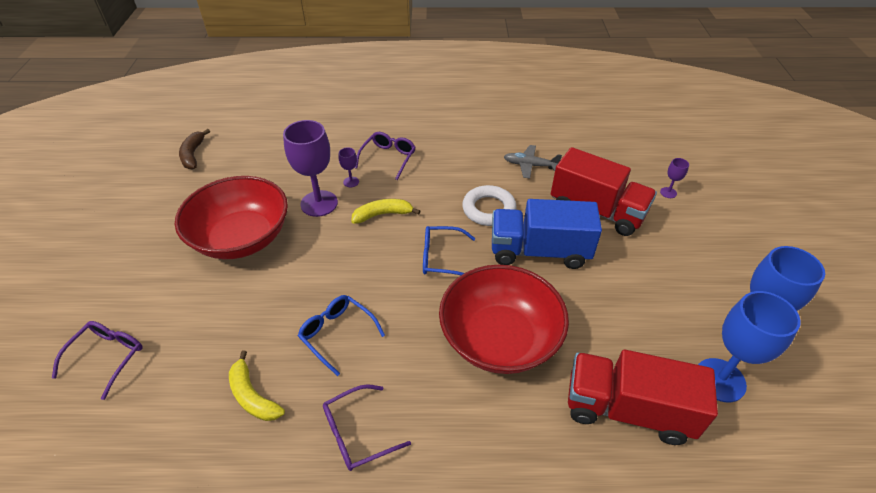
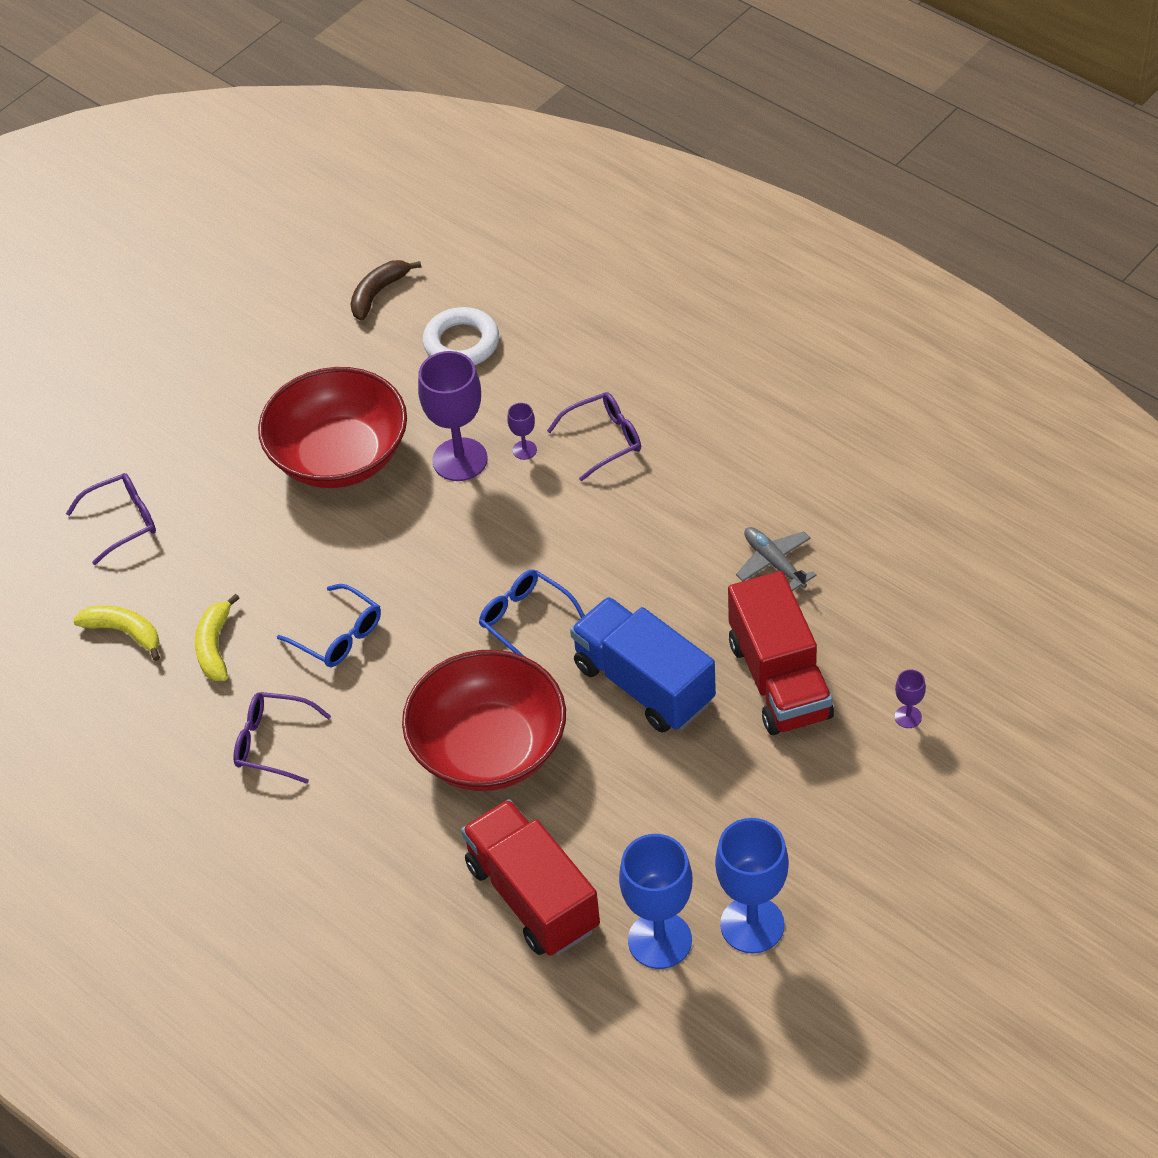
camera: 45 degrees right, 5 degrees up
(337, 334) = (338, 636): blue glasses -> blue glasses turned 135 degrees clockwise
(383, 214) = (517, 521): yellow banana -> yellow banana (124, 632)
(488, 209) = (647, 593): white ring -> white ring (461, 343)

